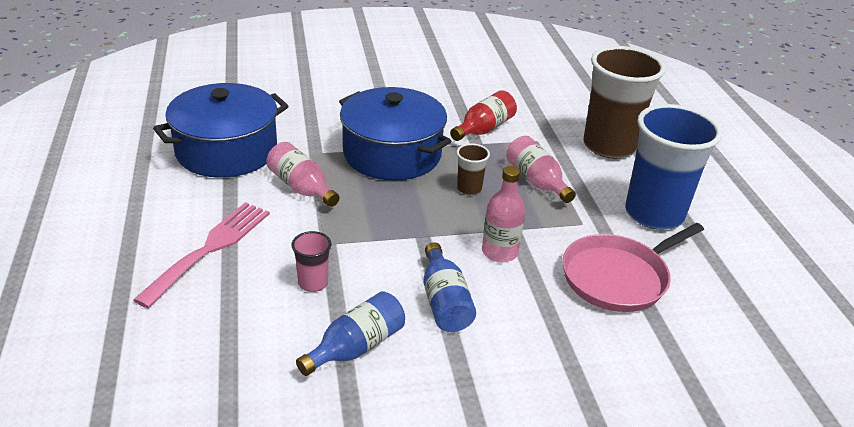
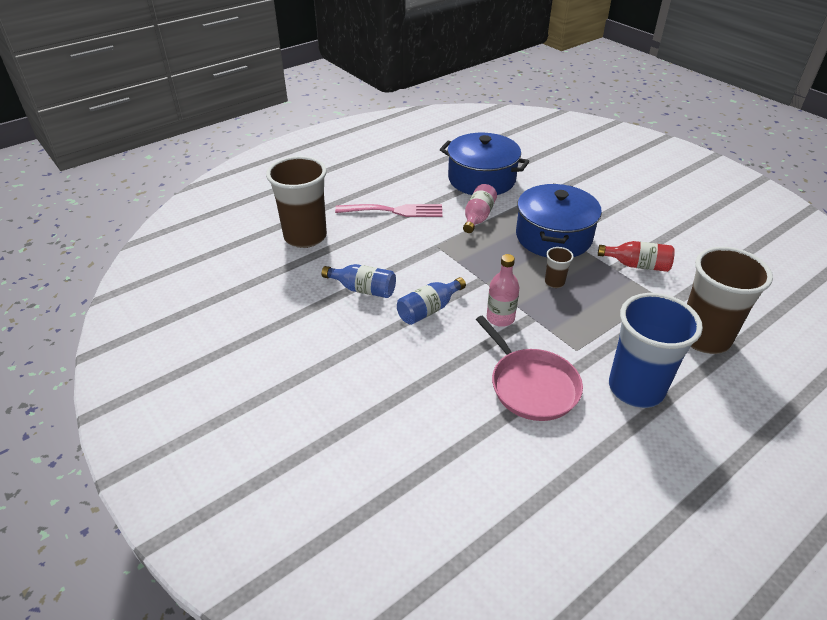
camera: 65 degrees right, 5 degrees up
(171, 365) = (305, 237): none -> brown cup
(313, 283) = (400, 255): pink cup -> none
(536, 181) = (602, 311): pink bottle -> none
(618, 277) = (531, 386): pink pan -> pink pan turned 150 degrees counterclockwise

